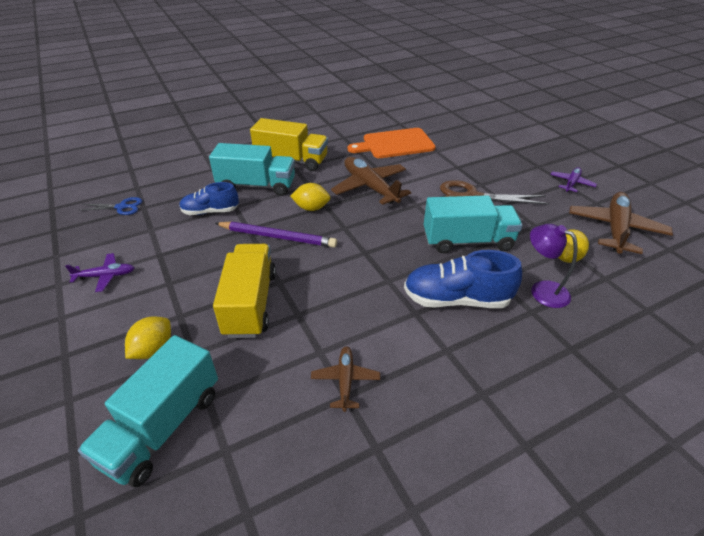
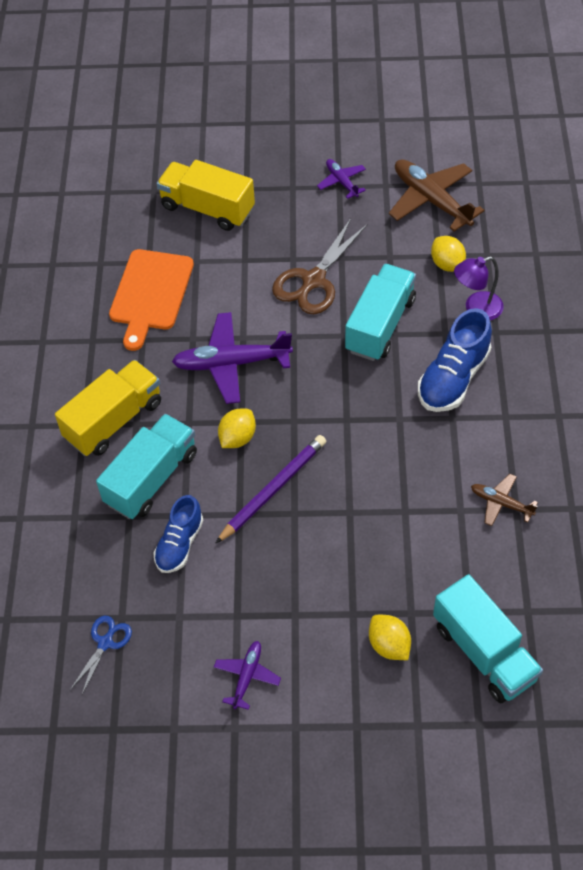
camera: 60 degrees left, 15 degrees up
(250, 303) = (368, 546): yellow truck -> yellow truck (207, 208)
(370, 187) = (231, 363): brown plane -> purple plane

